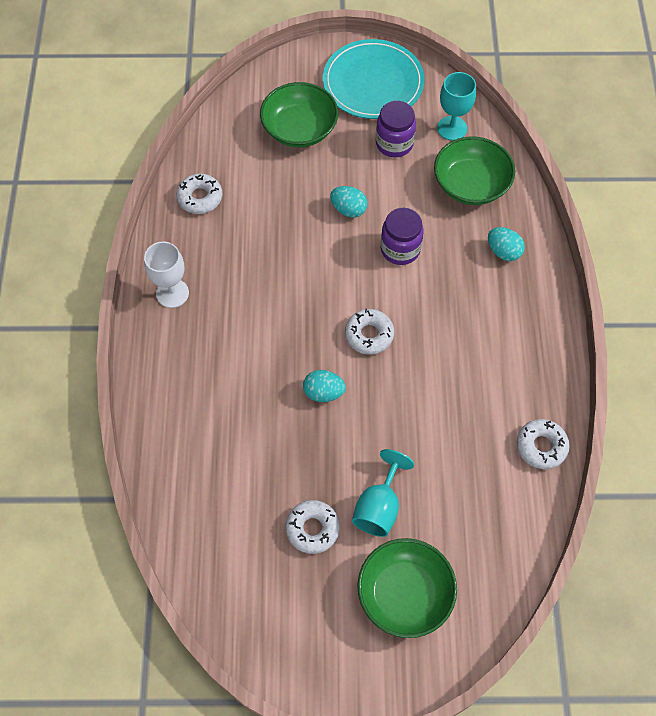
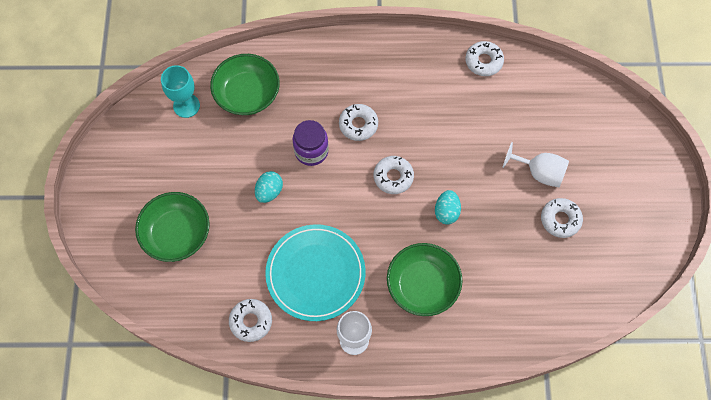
camera: 90 degrees left, 5 degrees up
(373, 83) = (128, 169): turquoise plate -> turquoise plate (315, 273)
(379, 507) = (539, 172): turquoise goblet -> white goblet
(394, 144) = (200, 153): purple jar -> none
(405, 594) = (602, 157): green bowl -> green bowl (422, 285)
(437, 298) = (358, 125): none -> white donut
(503, 252) = (315, 74): turquoise egg -> none

